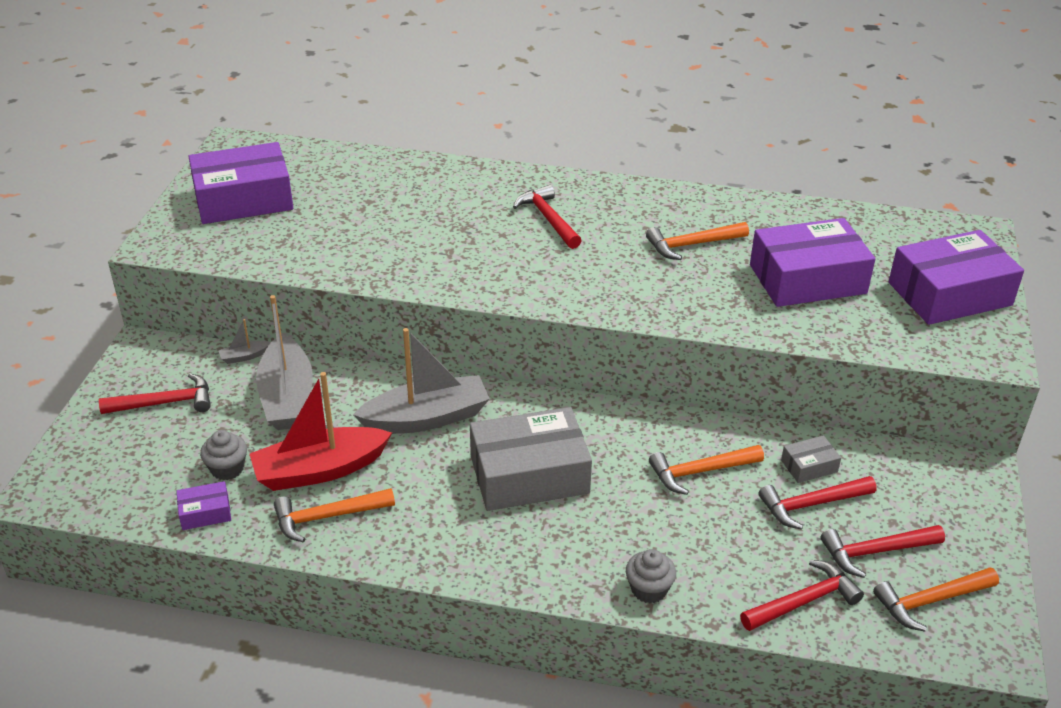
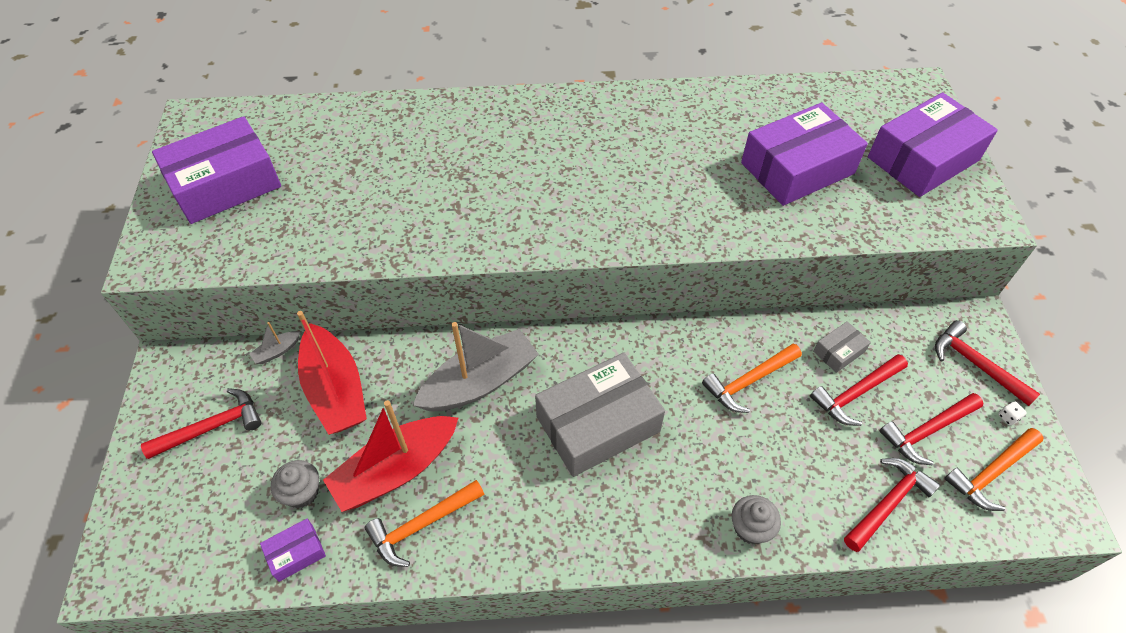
camera: 15 degrees left, 15 degrees up
(287, 397) = (335, 390): grey boat -> red boat
(548, 219) = (538, 148): red hammer -> red hammer (976, 364)
(692, 245) = (681, 150): orange hammer -> none
(973, 559) = (1008, 417): none -> white dice

